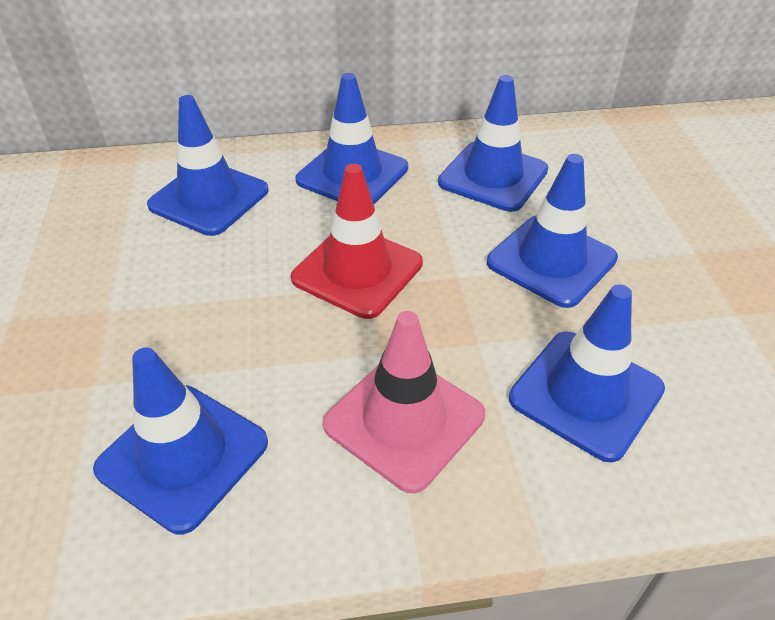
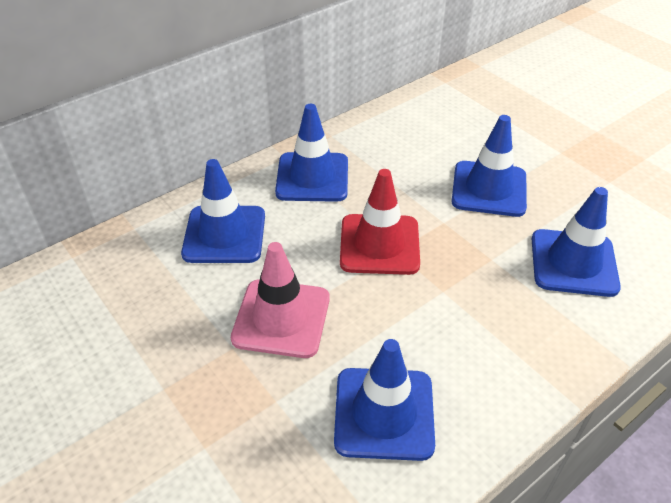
camera: 30 degrees left, 0 degrees up
(404, 420) = (493, 325): pink traffic cone -> pink traffic cone (281, 318)
(493, 176) = (406, 145): blue traffic cone -> none

